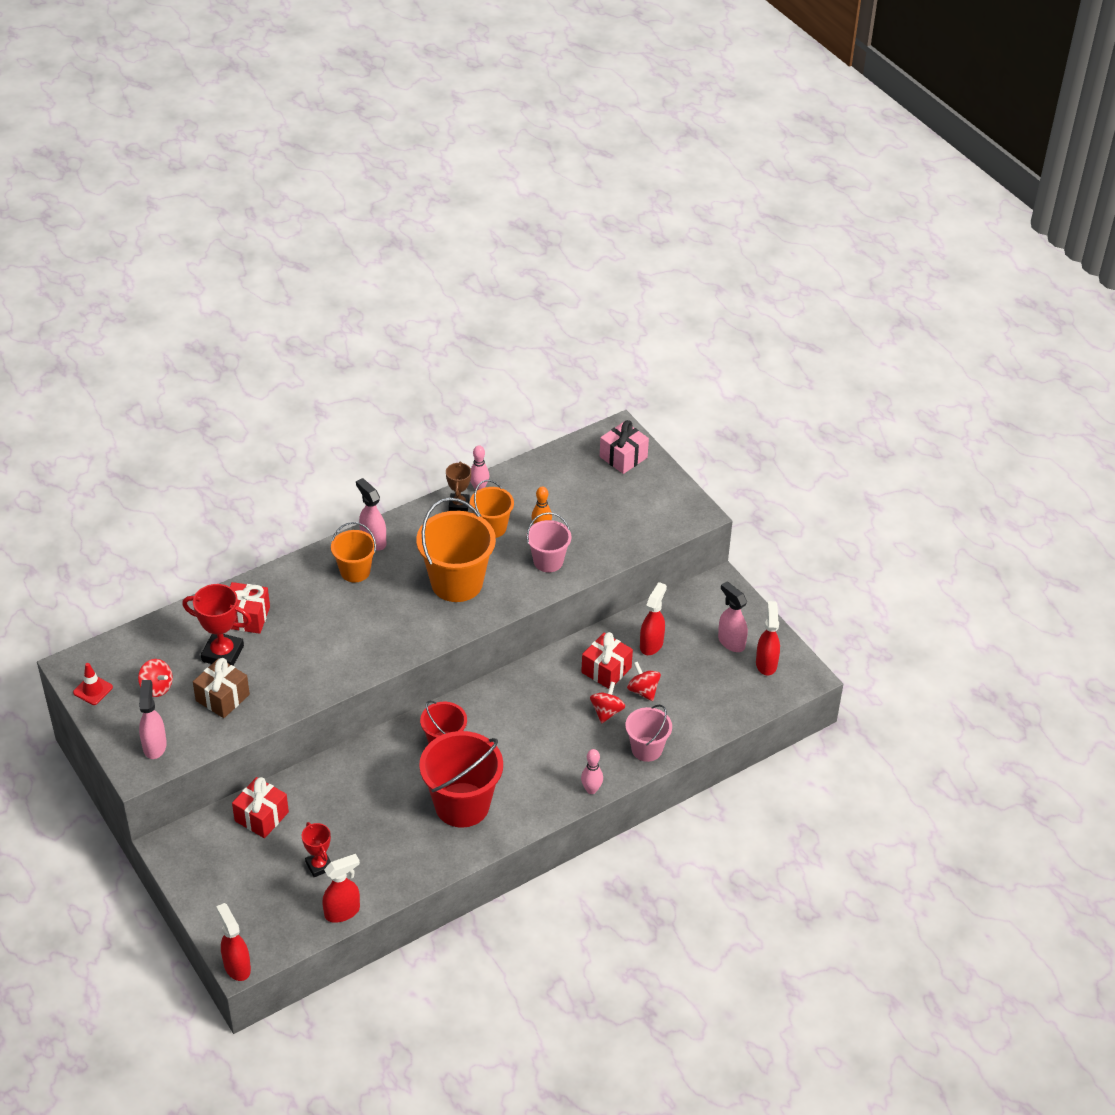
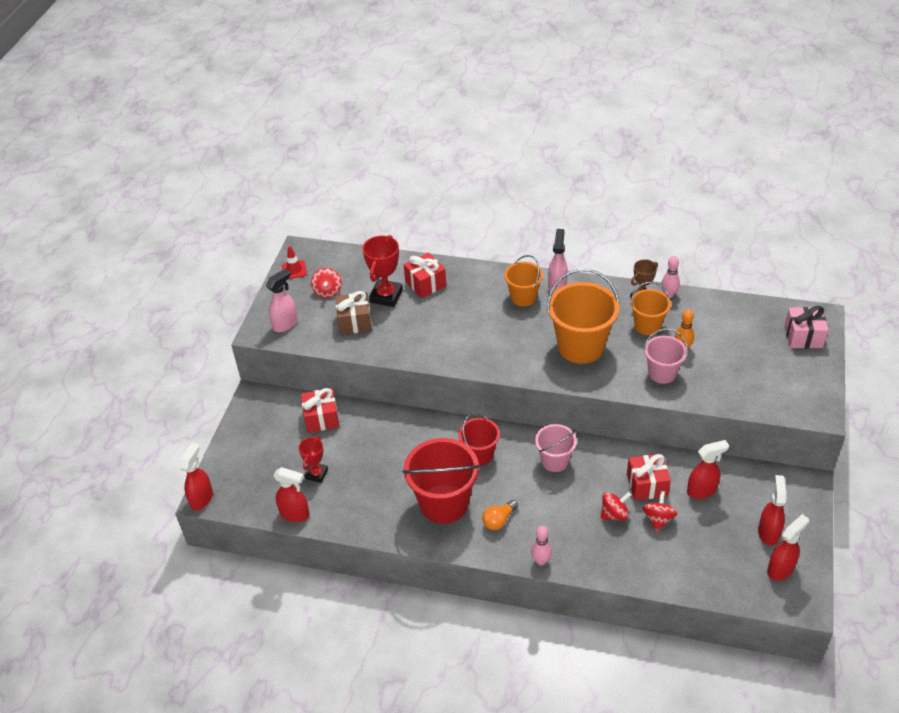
camera: 50 degrees right, 0 degrees up
(222, 653) = (386, 296): red trophy -> red trophy turned 45 degrees clockwise
(523, 784) = (499, 520): none -> orange light bulb
(646, 749) = (613, 563): pink bucket -> pink bucket (555, 461)
(731, 642) = (768, 532): pink spray bottle -> red spray bottle

